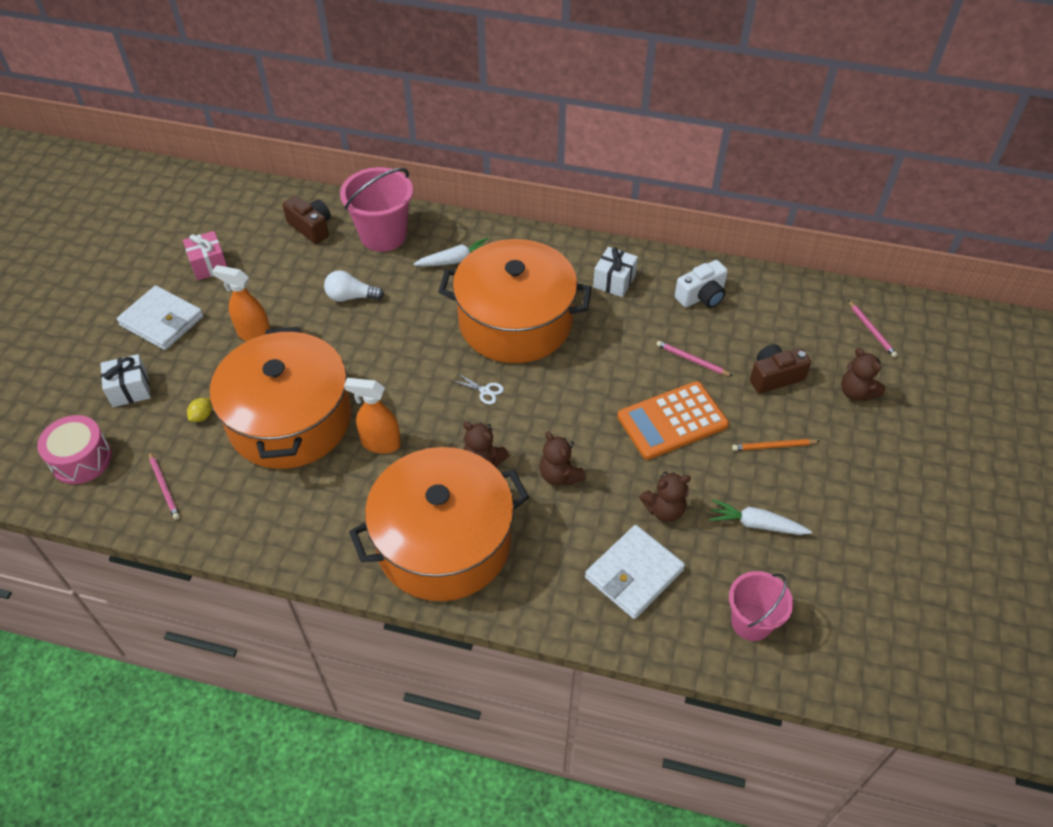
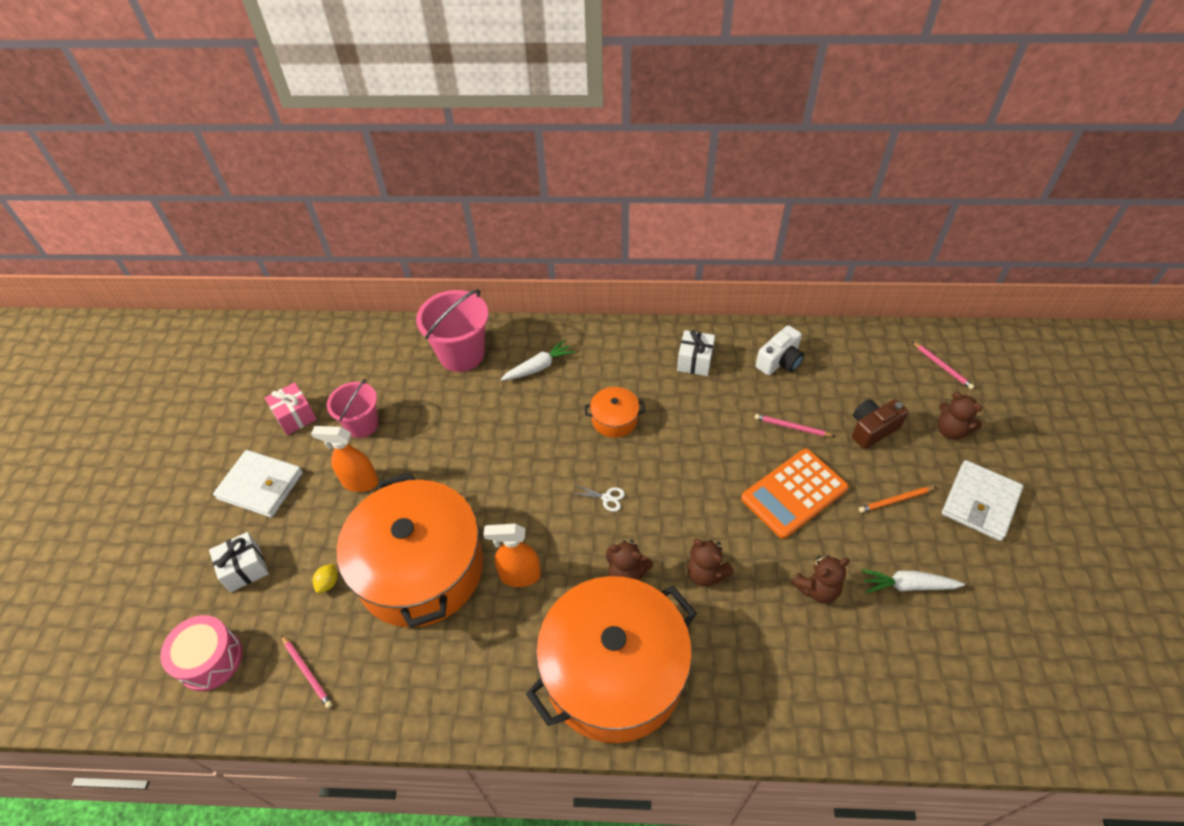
camera: 10 degrees left, 0 degrees up
(311, 227) = (388, 359): brown camera -> none
(351, 297) = (447, 424): white light bulb -> none
(515, 321) = (614, 419): orange pot -> orange pot, size x0.41
(634, 574) = (810, 665): white wallet -> white wallet (980, 502)
(751, 622) = (939, 692): pink bucket -> pink bucket (362, 425)

